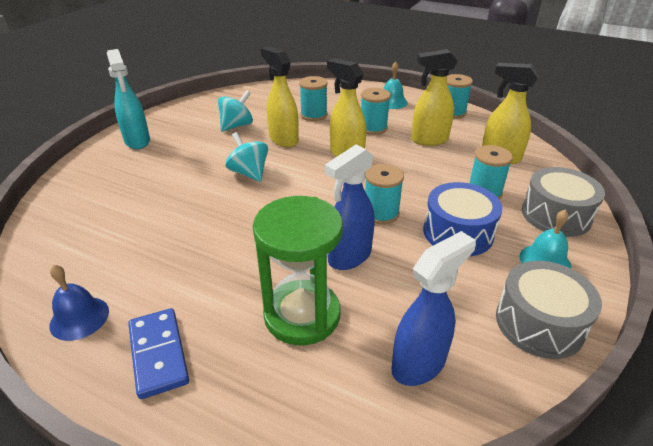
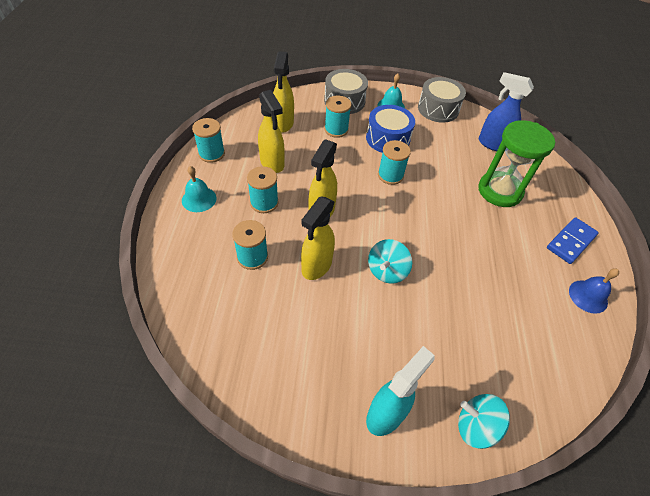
camera: 115 degrees left, 15 degrees up
(236, 126) = (305, 321): turquoise spinning top -> turquoise spinning top (476, 426)
(349, 257) = (442, 182): blue spray bottle -> none

